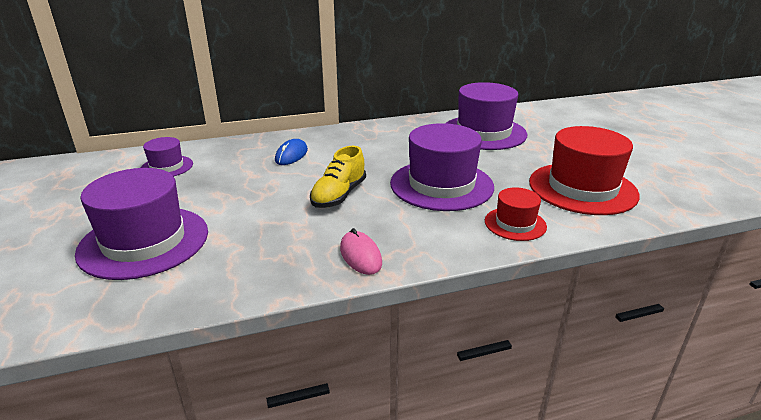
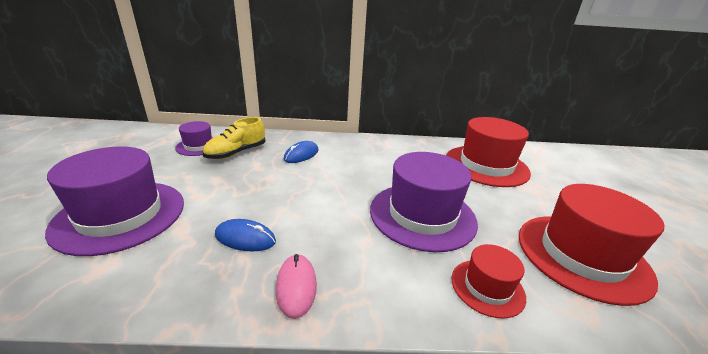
camera: 15 degrees right, 0 degrees up
(289, 234) = (245, 238): none -> blue mouse
(339, 195) = (317, 205): yellow shoe -> yellow shoe (236, 153)
(483, 132) = (486, 165): purple hat -> red hat

